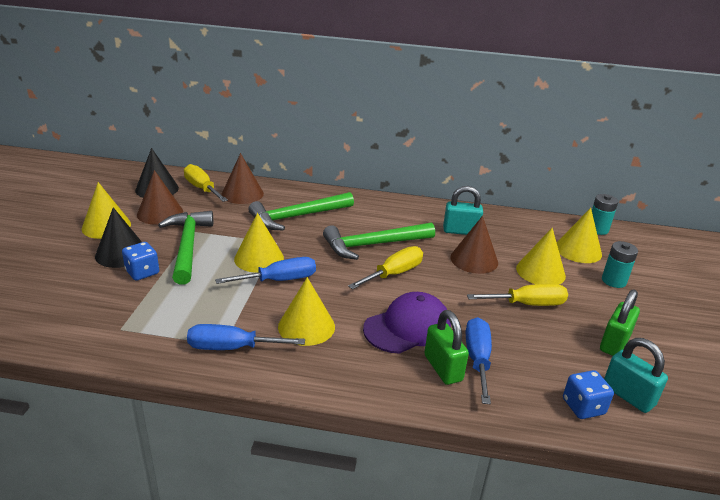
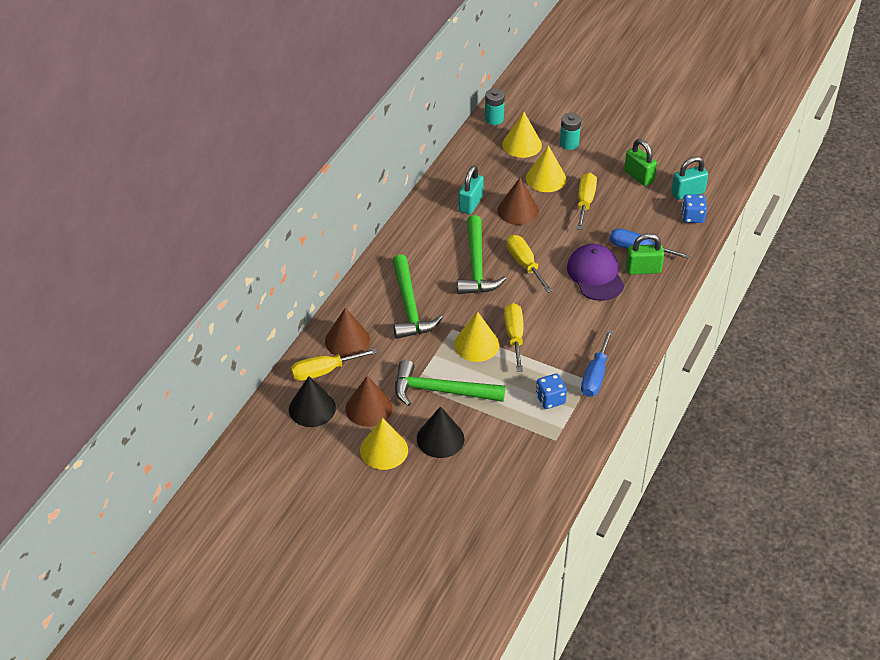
camera: 70 degrees left, 15 degrees up
(142, 272) = (477, 424): blue dice -> blue dice (550, 399)
(279, 280) = (514, 336): blue screwdriver -> yellow screwdriver
(306, 326) = (580, 330): yellow cone -> none

